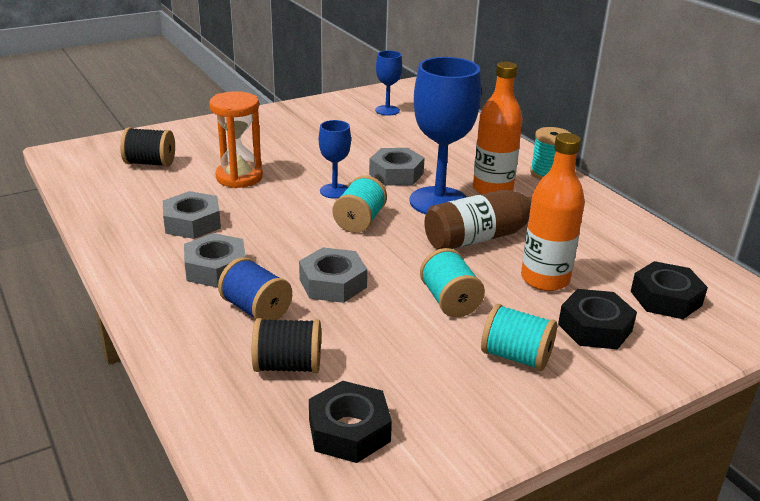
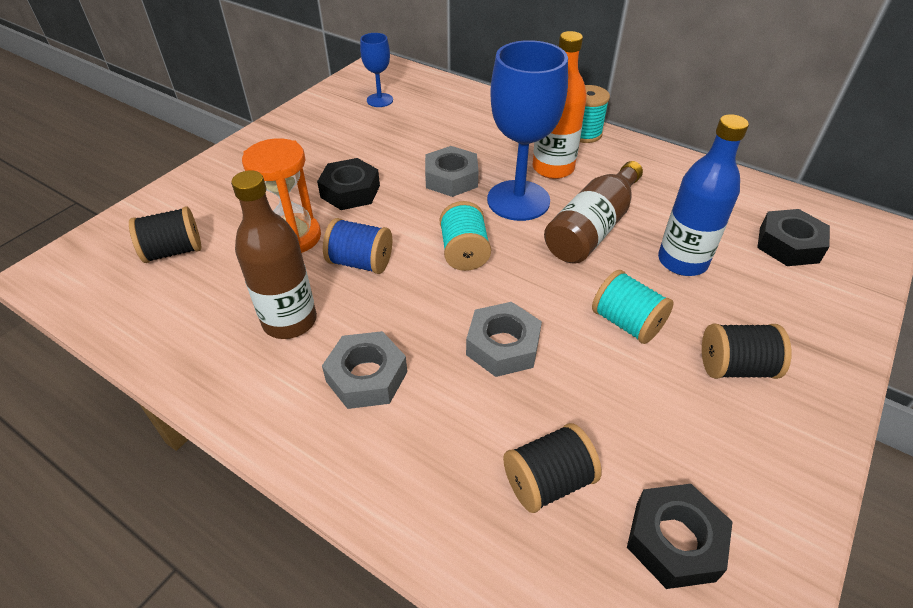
camera: 25 degrees left, 15 degrees up
(192, 223) = (290, 321): grey nut -> brown bottle
(256, 309) = (454, 417): blue spool -> blue spool (360, 262)
(334, 191) = (409, 221): blue goblet -> none
(516, 357) = (735, 367): turquoise spool -> black spool
(545, 279) = (682, 261): orange bottle -> blue bottle
(595, 327) = (766, 302): black nut -> black nut (350, 191)

